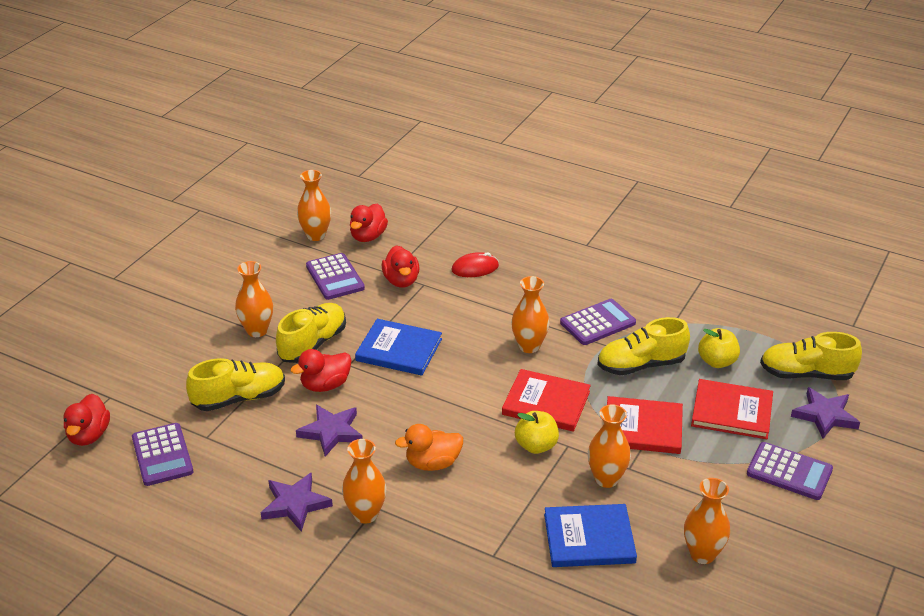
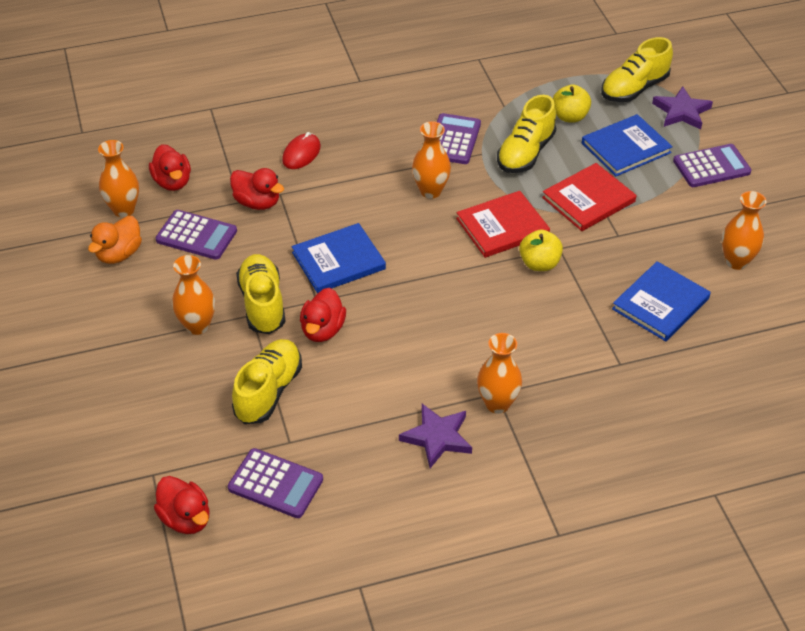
camera: 45 degrees left, 10 degrees up
(331, 432) = (382, 362): purple star -> none
(432, 463) = (489, 330): orange duck -> orange duck (119, 254)
(606, 479) = (615, 253): orange vase -> none
(731, 411) = (625, 148): red book -> blue book

